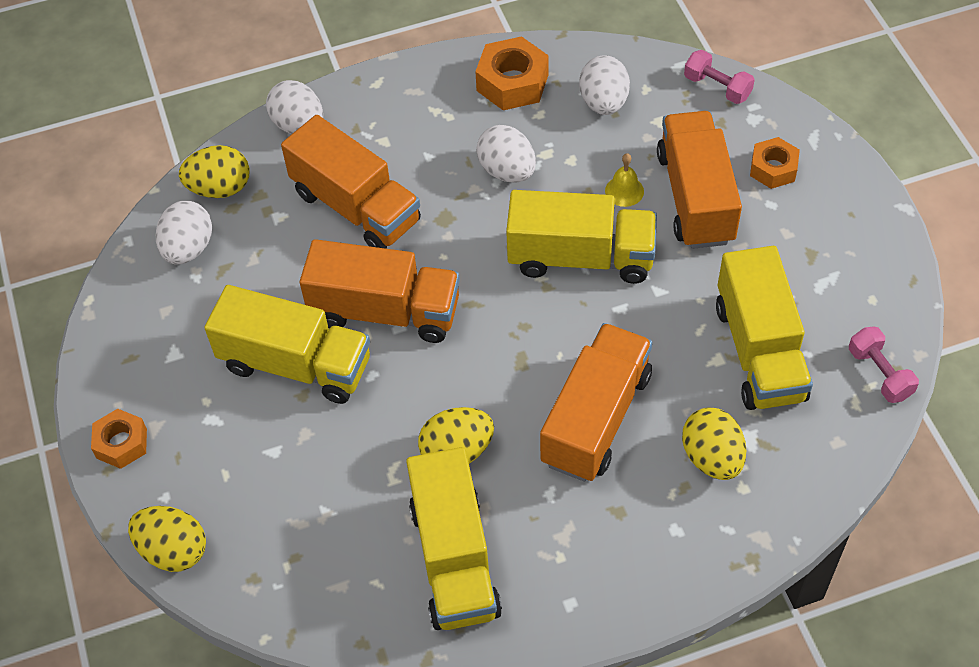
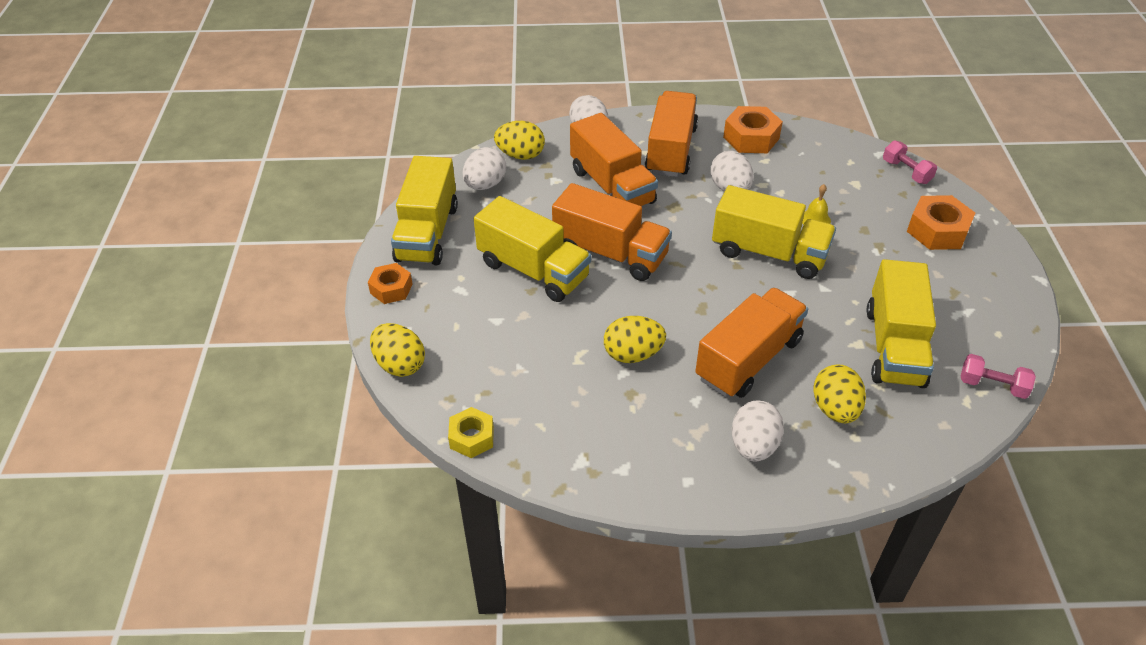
camera: 15 degrees right, 10 degrees down
(299, 624) = (472, 437): none -> yellow nut
(454, 559) = (606, 425): yellow truck -> yellow truck (427, 233)
(603, 103) = (815, 163): white egg -> white egg (753, 446)
(695, 197) = (870, 235): orange truck -> orange truck (671, 150)
(773, 168) = (937, 231): orange nut -> orange nut, size x1.53
(879, 373) = (992, 385): pink dumbbell -> pink dumbbell turned 60 degrees counterclockwise

